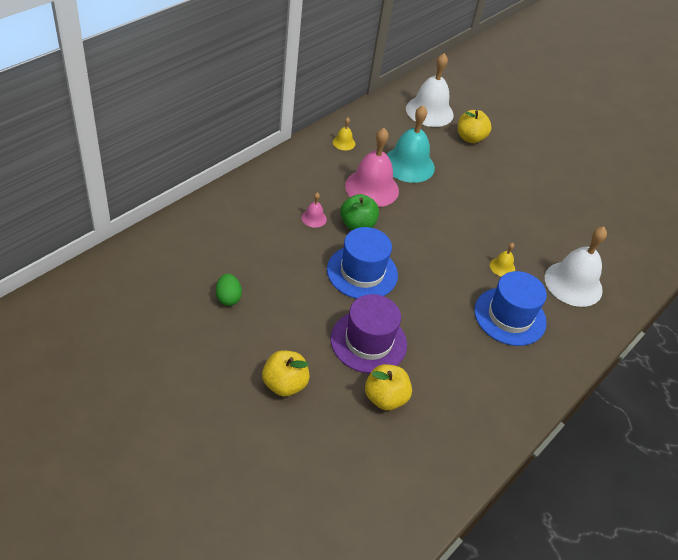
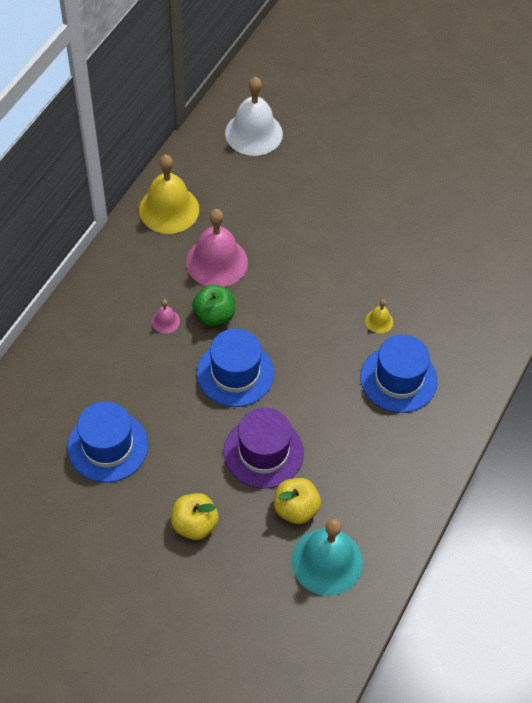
camera: 10 degrees left, 10 degrees up
(228, 298) = (107, 446): green egg -> blue hat
(344, 143) = (169, 209): yellow bell -> yellow bell, size x2.25
(408, 164) = (249, 217): turquoise bell -> turquoise bell (327, 561)
(470, 138) = (308, 158): yellow apple -> none
(573, 283) = (456, 319): white bell -> none

